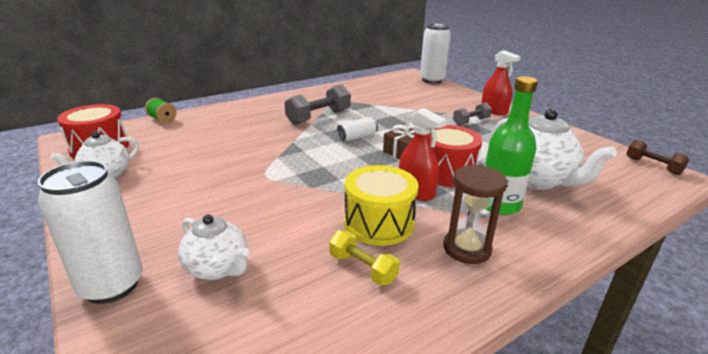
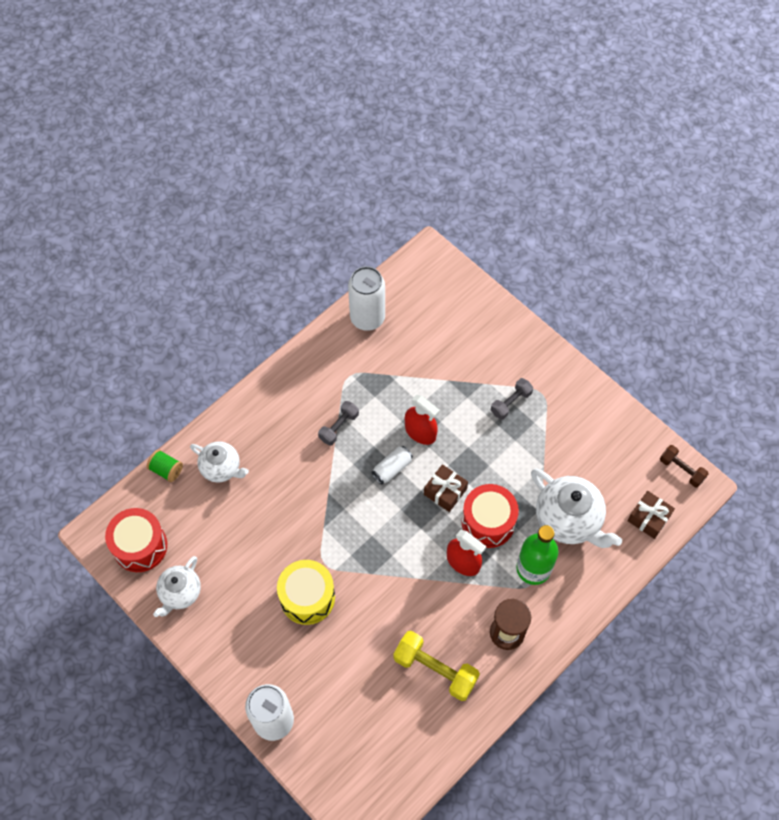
camera: 10 degrees left, 35 degrees up
(218, 268) = (336, 690): white teapot -> white teapot (221, 468)
(319, 117) = (339, 427): grey dumbbell -> grey dumbbell, size x0.61
(362, 268) = (435, 669): yellow dumbbell -> yellow dumbbell, size x1.65
(379, 223) = (438, 615): yellow drum -> yellow drum (307, 597)
(432, 80) = (458, 276): white can -> white can (367, 318)
(494, 110) = (537, 365): red spray bottle -> red spray bottle (420, 432)
(630, 188) = (648, 518): none -> brown gift

